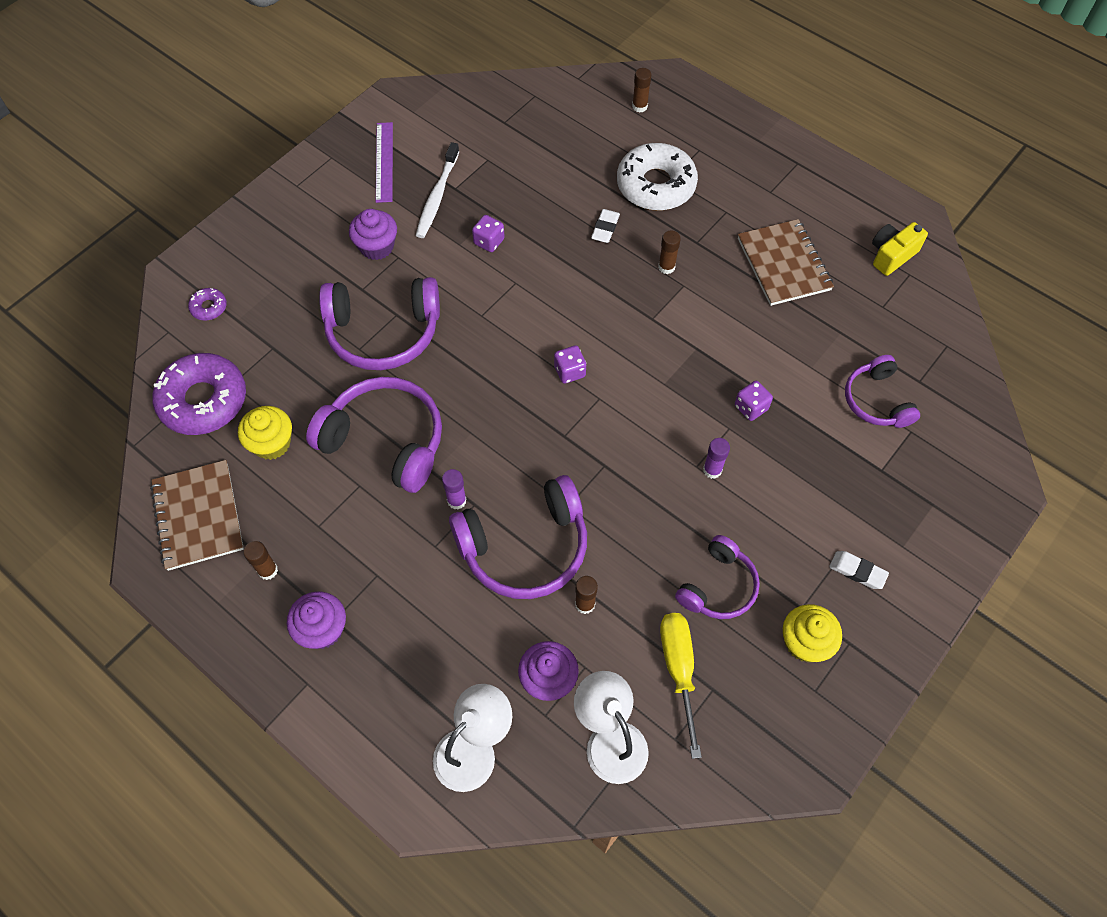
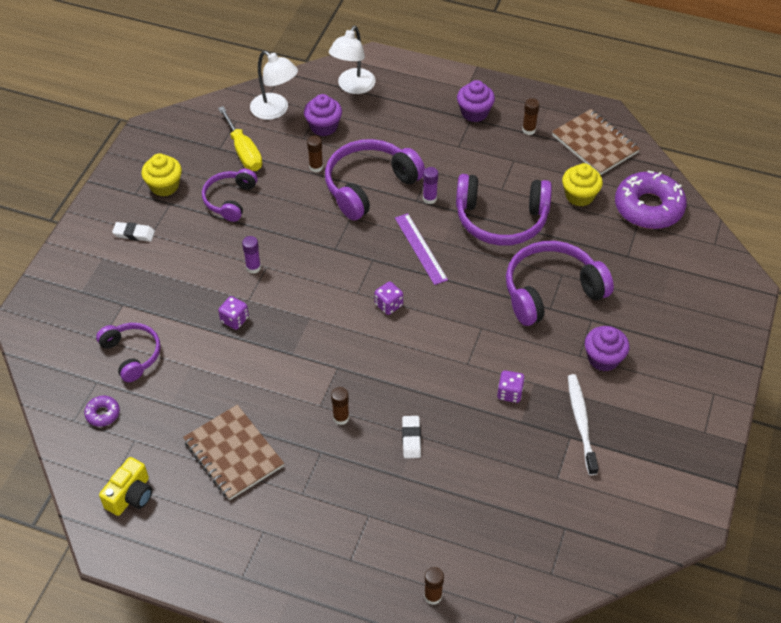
camera: 160 degrees right, 10 degrees down
(209, 307) = (699, 269): purple donut -> purple donut (103, 414)
(384, 162) = (652, 443): purple ruler -> purple ruler (420, 248)
(656, 185) = (380, 501): white donut -> none

